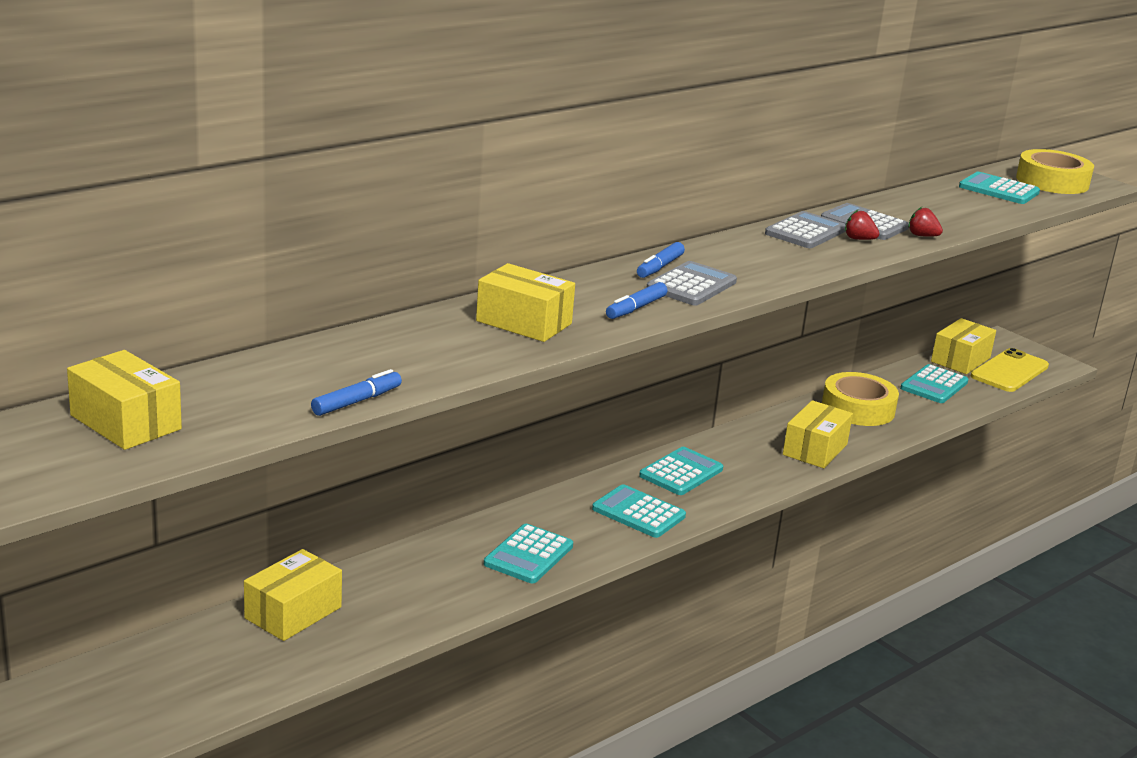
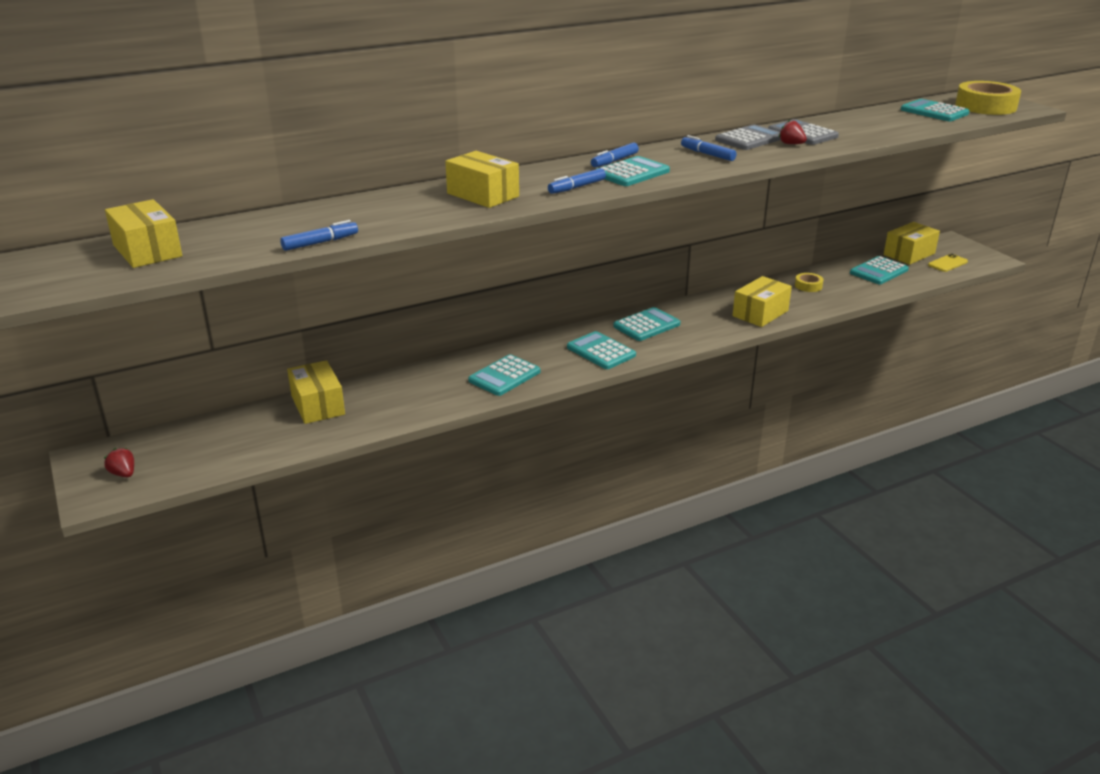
camera: 15 degrees right, 5 degrees up
(293, 612) = (317, 405): yellow box -> yellow box turned 75 degrees counterclockwise
(691, 285) = (632, 173): grey calculator -> turquoise calculator
(768, 256) = (707, 154): none -> blue marker
(858, 408) = (808, 286): yellow tape -> yellow tape, size x0.48
(922, 236) = (847, 142): red strawberry -> red strawberry (123, 474)
(1009, 371) = (947, 263): yellow phone -> yellow phone, size x0.57

